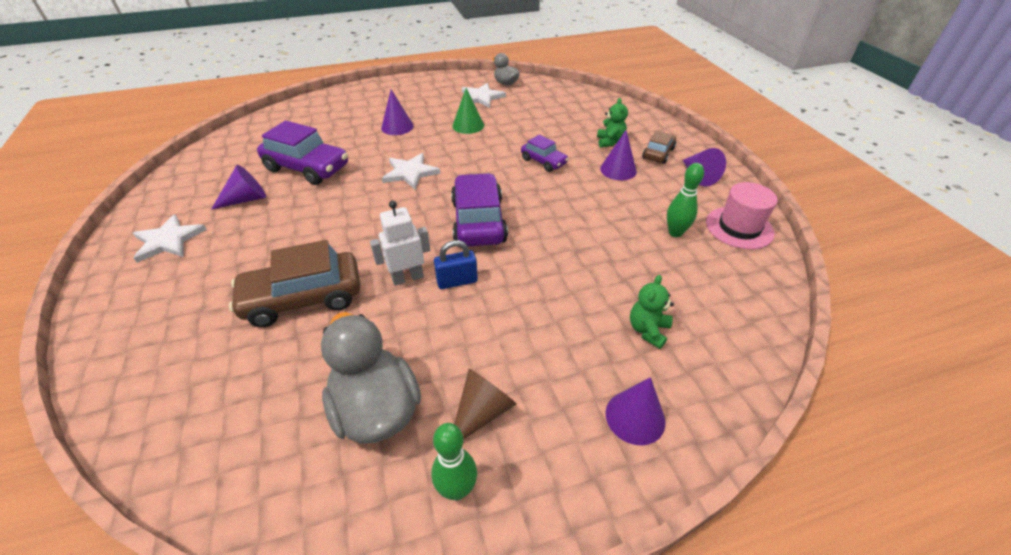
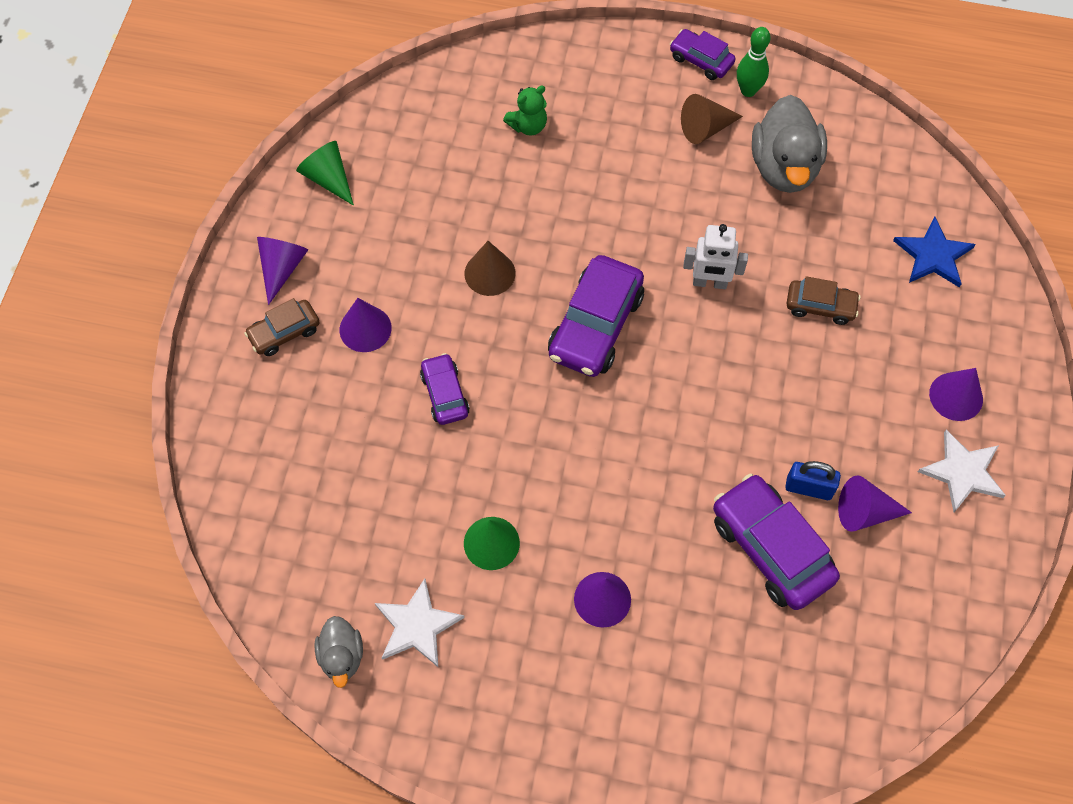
camera: 150 degrees left, 20 degrees up
(187, 388) = (933, 255): none -> blue star
(303, 298) = (820, 306): brown car -> brown car, size x0.56
(410, 172) = (633, 462): white star -> none
(457, 281) = (663, 254): blue padlock -> blue padlock (809, 488)
(537, 503) = (701, 60): none -> purple car
(574, 221) = (490, 273): none -> brown cone
(610, 142) = (322, 390): green teddy bear -> none
(635, 417) = (597, 74): purple cone -> purple cone (956, 396)
(675, 233) = (400, 205): green bowling pin -> none
(739, 227) = (328, 178): pink hat -> green cone

